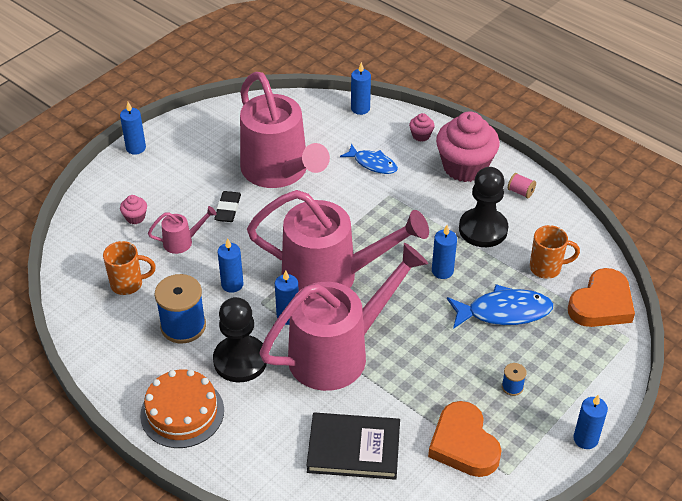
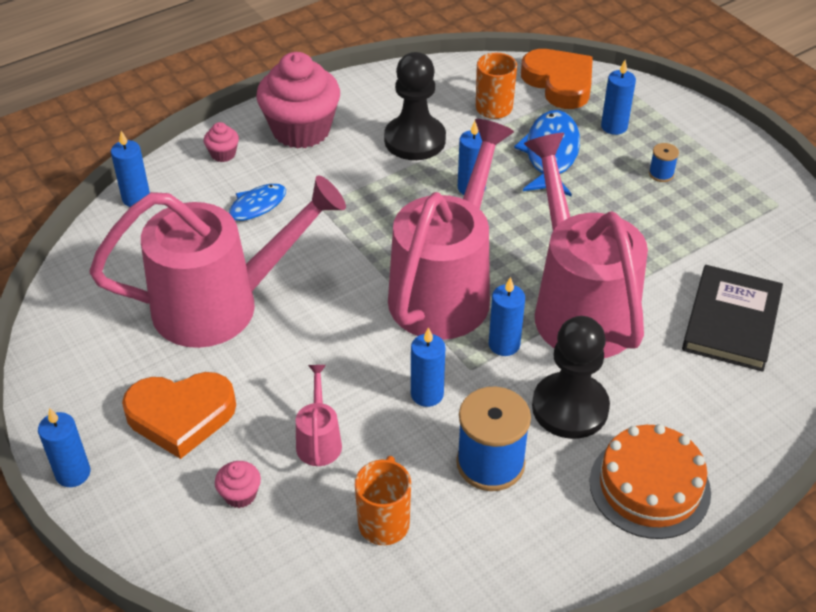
camera: 75 degrees left, 0 degrees up
(228, 209) = (273, 375): black eraser -> none
(463, 444) = (735, 229): orange heart -> orange heart (181, 416)
(520, 192) = (365, 97): pink spool -> none
(585, 439) = (739, 140): blue candle -> blue candle (614, 126)

